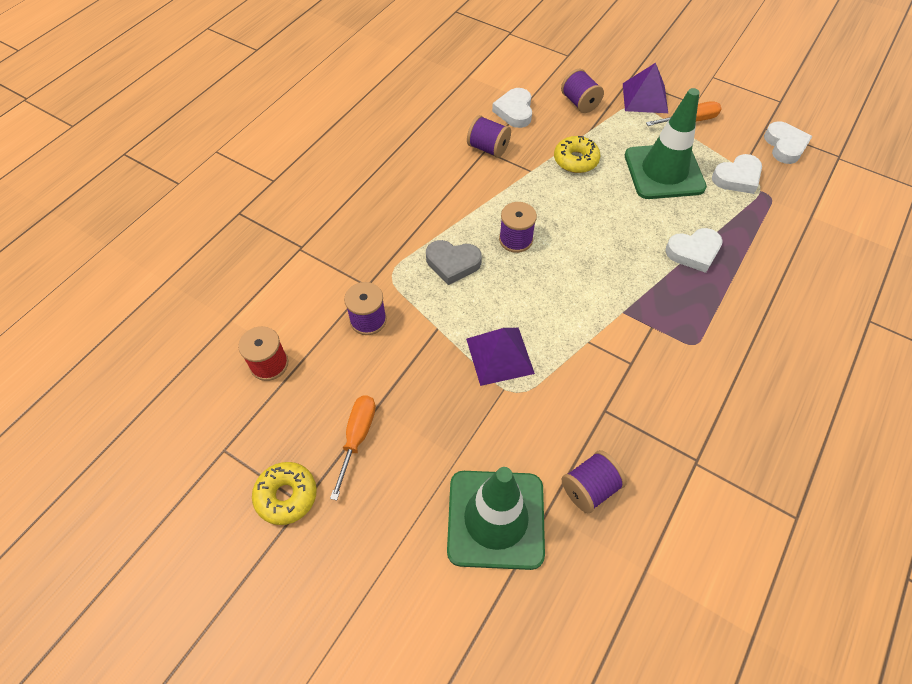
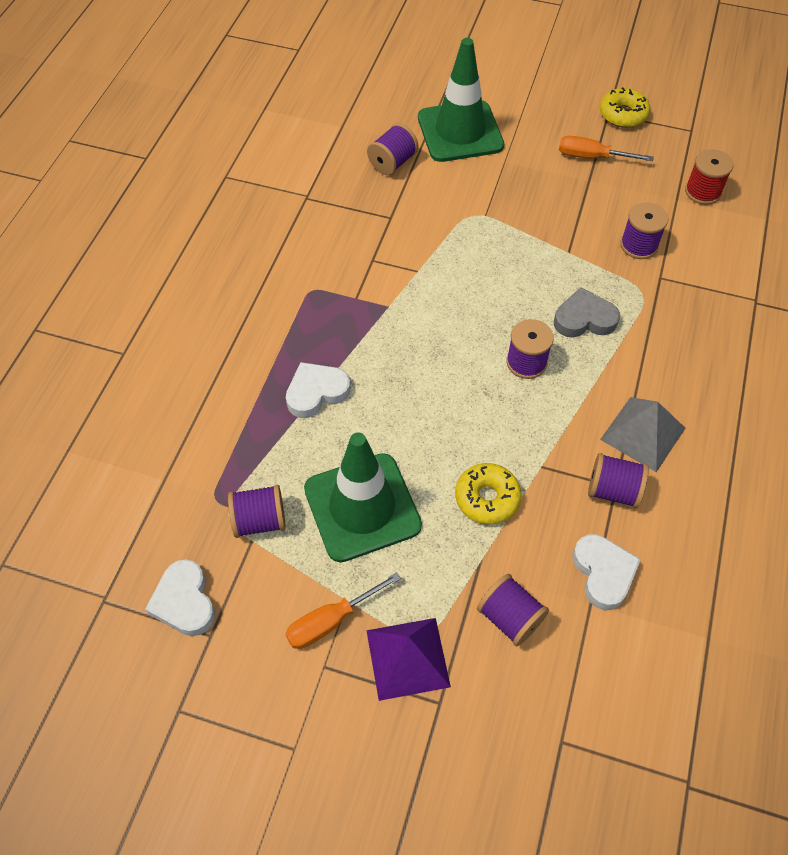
camera: 165 degrees right, 0 degrees up
(357, 438) = (592, 157): orange screwdriver -> orange screwdriver turned 105 degrees clockwise
(450, 175) = (642, 433): none -> grey pyramid
(499, 356) = (499, 240): purple pyramid -> none
(737, 177) = (260, 521): white heart -> purple spool

